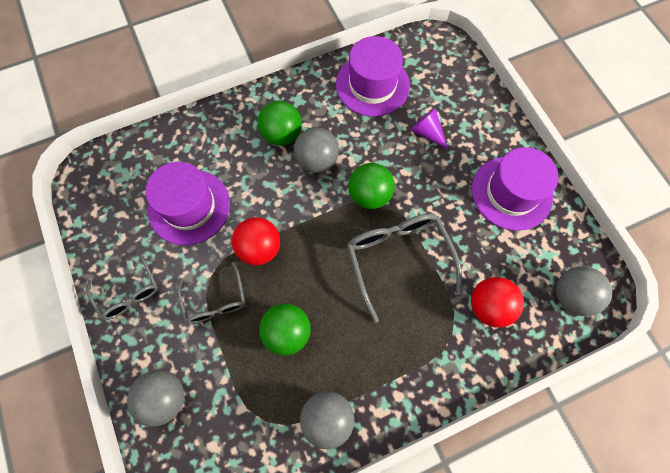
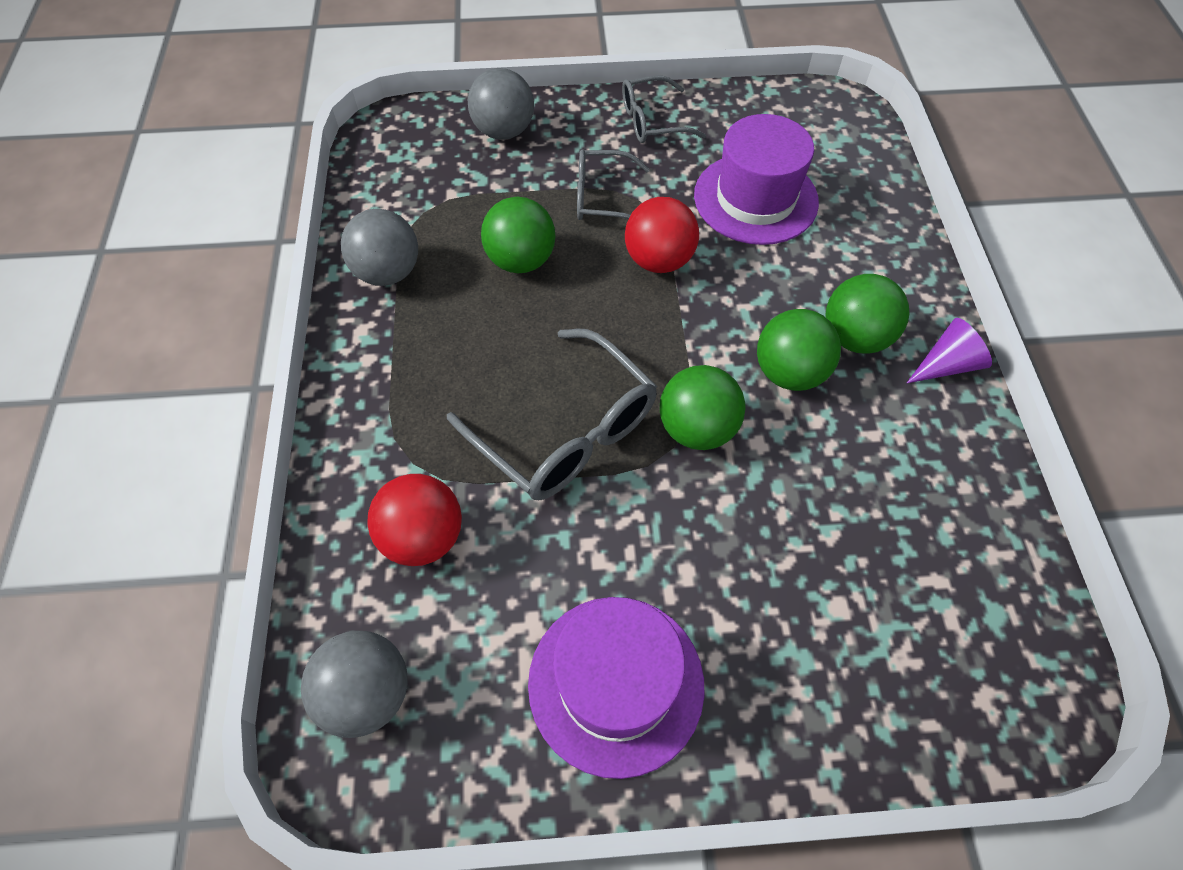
camera: 110 degrees right, 10 degrees down
(317, 160) = (789, 372): grey ball -> green ball
(372, 85) = (941, 515): purple hat -> none
(398, 258) = (566, 431): grey glasses -> grey glasses turned 45 degrees clockwise
(427, 132) = (802, 575): purple cone -> purple cone (946, 365)

